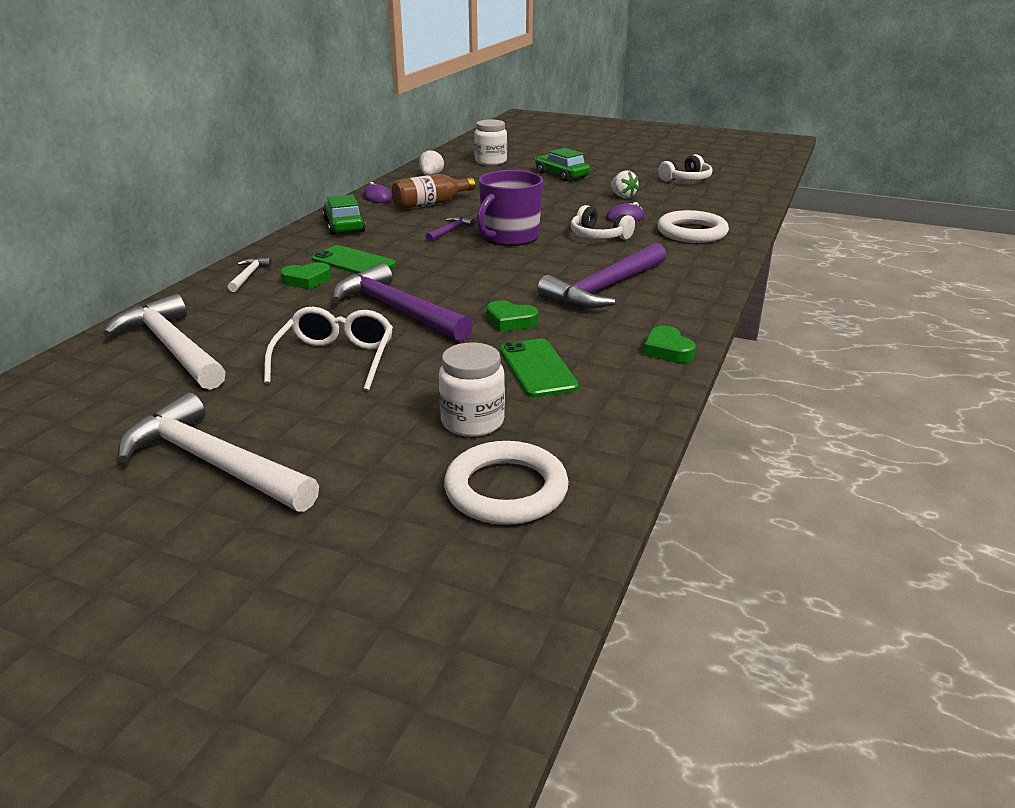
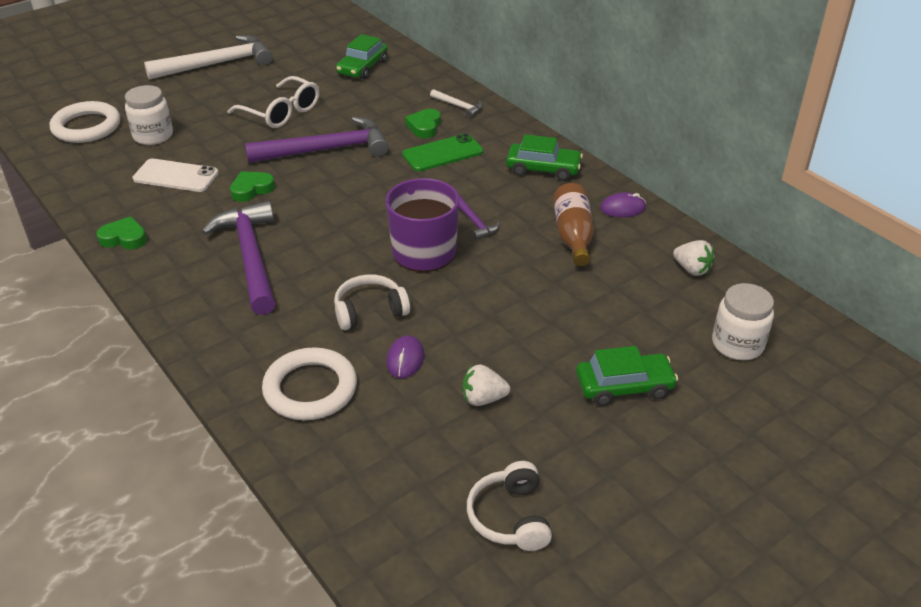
camera: 120 degrees right, 10 degrees up
(172, 347) = (362, 67): white hammer -> green car
(537, 368) = (176, 176): green phone -> white phone

